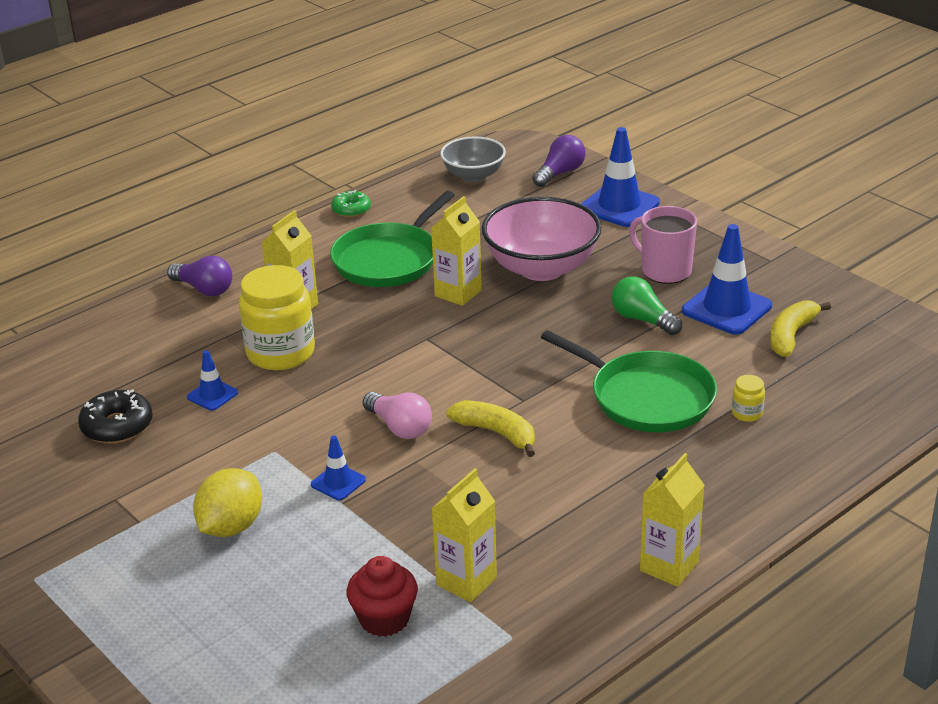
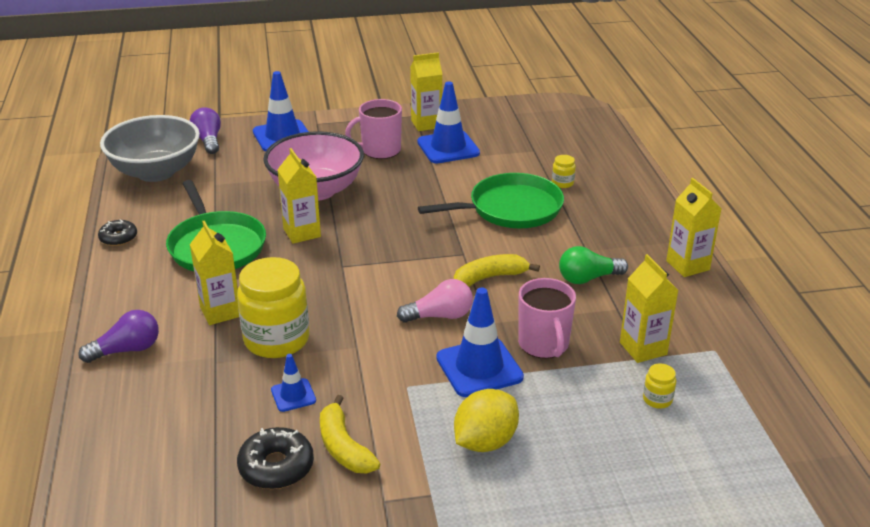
camera: 60 degrees left, 0 degrees up
(231, 526) = (485, 441): yellow lemon -> yellow lemon turned 75 degrees clockwise
(338, 482) = (479, 367): blue traffic cone -> blue traffic cone, size x1.90
(351, 210) = (118, 238): green donut -> black donut
(384, 619) = (657, 399): red cupcake -> yellow jar
(412, 510) = (544, 344): none -> pink mug
(473, 175) = (156, 172): grey bowl -> grey bowl, size x1.64
(642, 319) = (425, 178): green light bulb -> green light bulb (588, 278)
(760, 274) = (426, 124): none -> yellow carton
(791, 335) = (500, 140): yellow banana -> yellow banana (344, 447)

